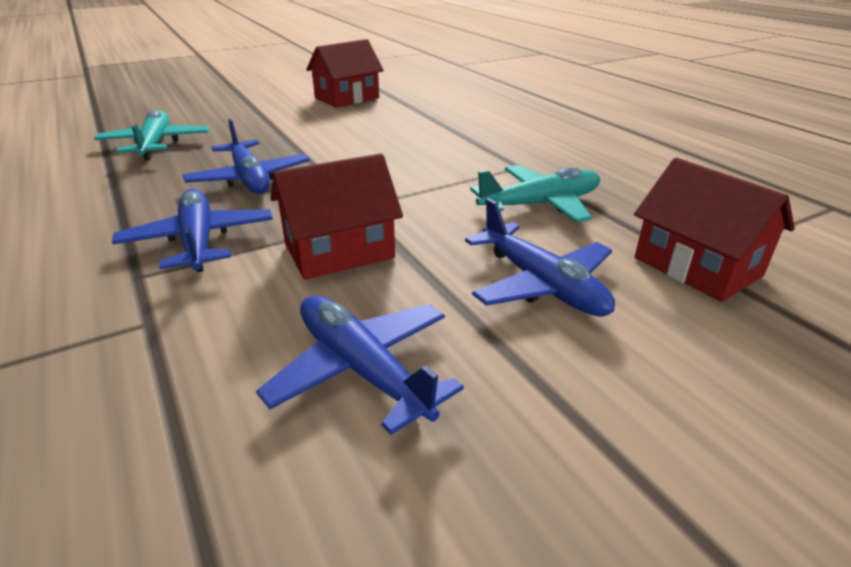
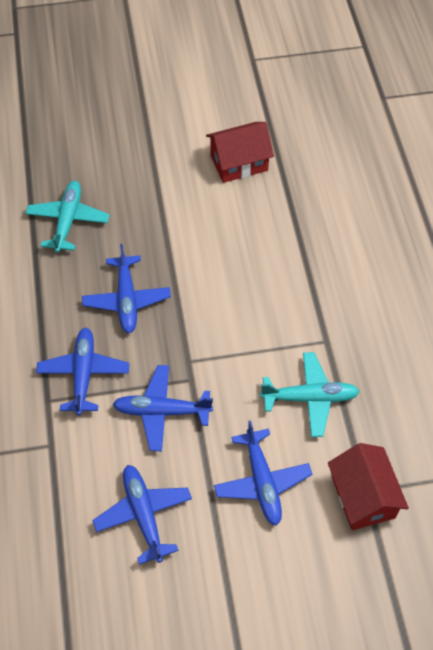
camera: 20 degrees right, 25 degrees up
(339, 251) = (161, 411): red house -> blue plane

